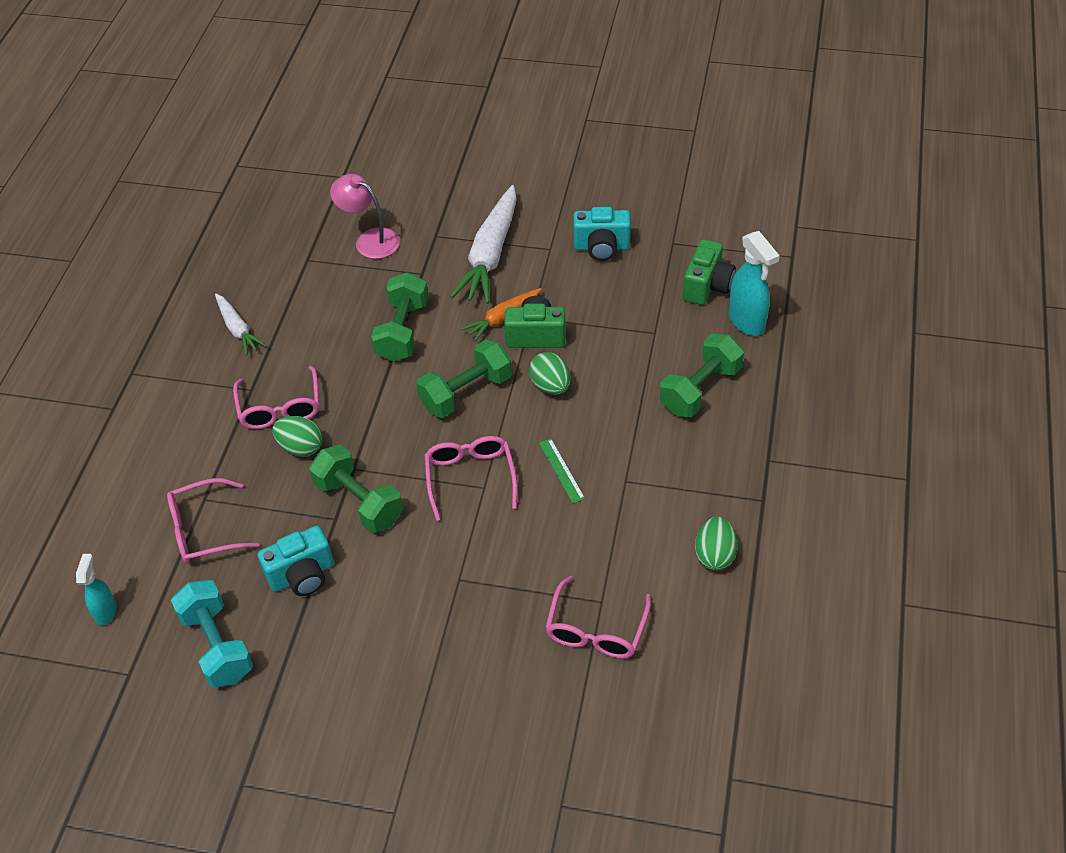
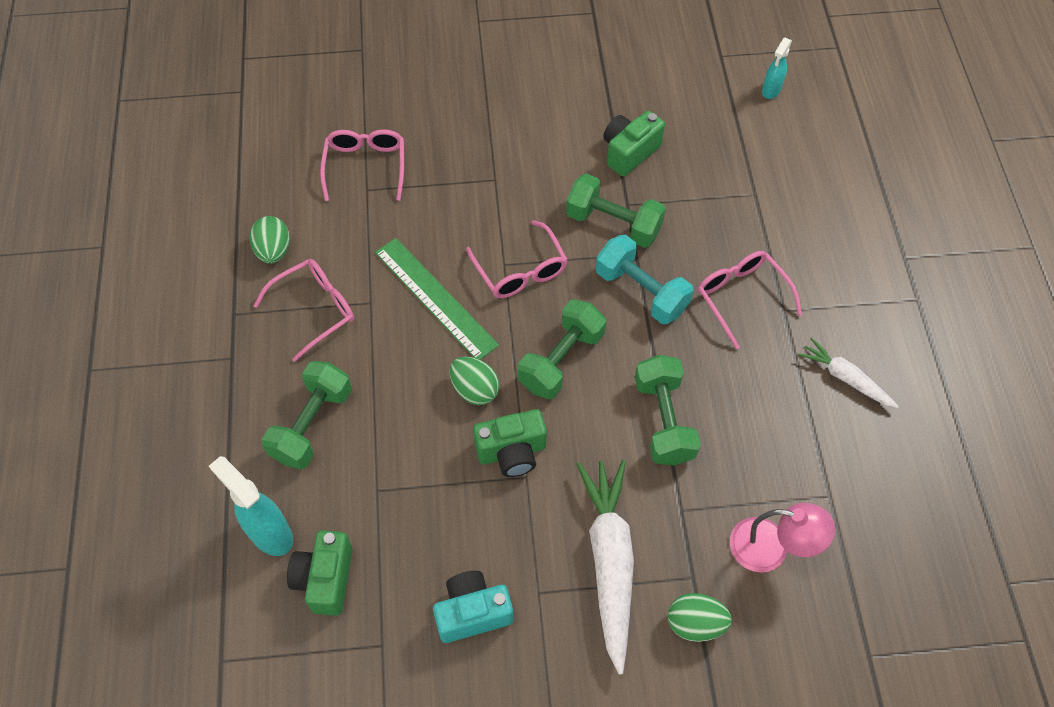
camera: 160 degrees right, 10 degrees up
(106, 611) = (771, 90): turquoise spray bottle -> turquoise spray bottle turned 45 degrees clockwise
(204, 530) = (736, 168): pink glasses -> pink glasses (315, 310)
(217, 645) = (666, 88): turquoise dumbbell -> turquoise dumbbell (641, 291)
(301, 447) = (696, 261): green egg -> green egg (695, 623)
(302, 575) = (629, 152): turquoise camera -> green camera
(502, 318) = (558, 466): orange carrot -> none
(561, 470) = (435, 298): green ruler -> green ruler, size x2.01

